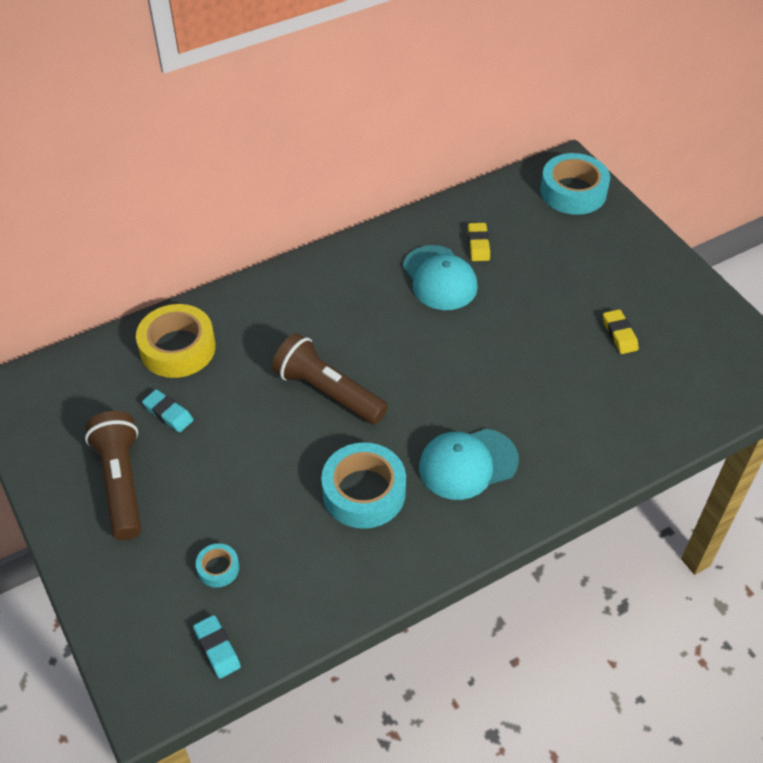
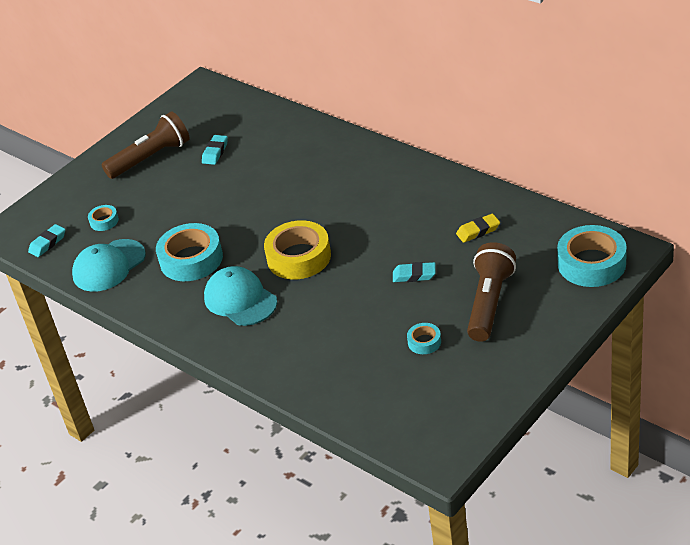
camera: 75 degrees right, 10 degrees down
(178, 348) = (274, 133): yellow tape -> yellow tape (299, 257)
(328, 392) = (272, 211): brown flashlight -> brown flashlight (489, 303)
(439, 278) = (423, 224): turquoise cap -> turquoise cap (109, 266)
(516, 310) = (414, 275): none -> turquoise eraser
(619, 334) = (424, 342): yellow eraser -> turquoise tape

